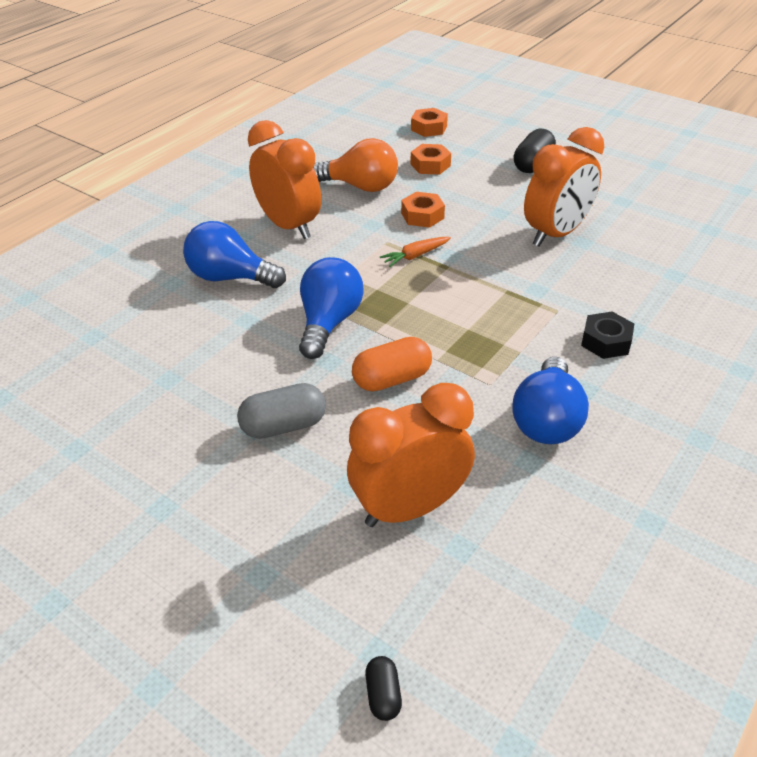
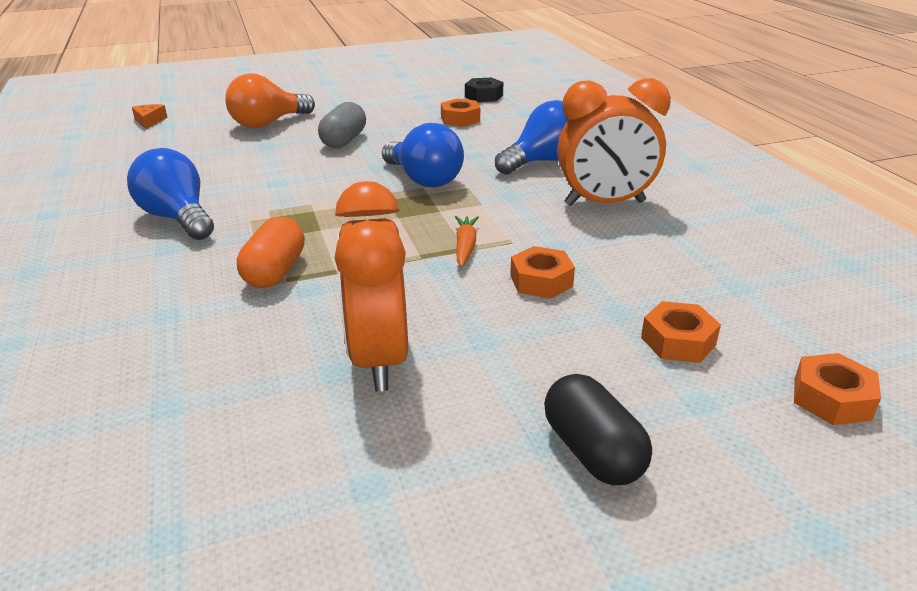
camera: 125 degrees right, 10 degrees down
(149, 373) = (460, 119): none -> orange nut
(361, 186) = (657, 266): orange light bulb -> orange light bulb (268, 123)
(383, 695) = (149, 121): black capsule -> orange cheese
(392, 379) = (322, 181): orange capsule -> orange capsule (275, 272)
(410, 508) = (217, 154): orange clock -> none
(606, 341) = (184, 287): black nut -> black nut (483, 96)

